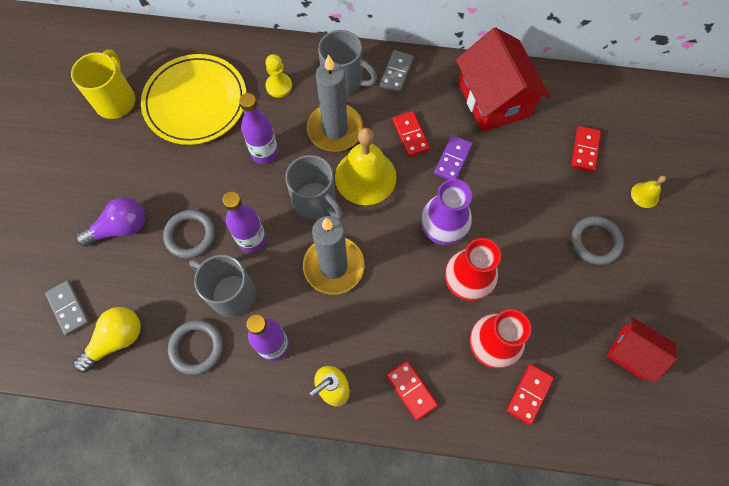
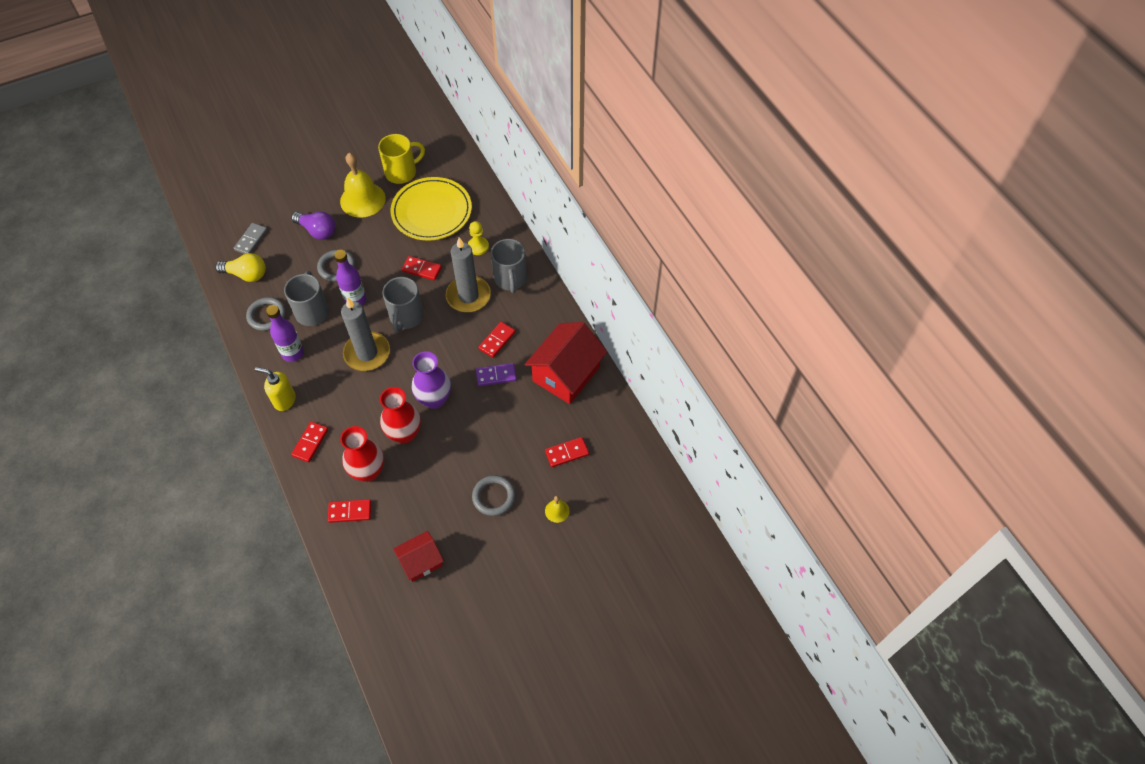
camera: 55 degrees right, 10 degrees down
(264, 153) = (422, 269): purple bottle -> red domino
(365, 177) = (445, 333): yellow bell -> yellow bell (362, 199)
(396, 73) = (542, 304): grey domino -> none
(632, 353) = (421, 561): red house -> red house turned 60 degrees clockwise

